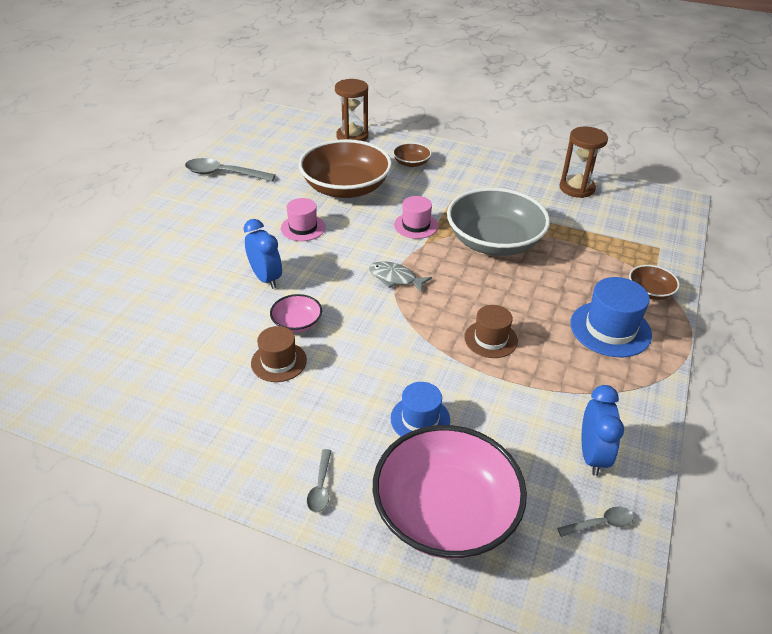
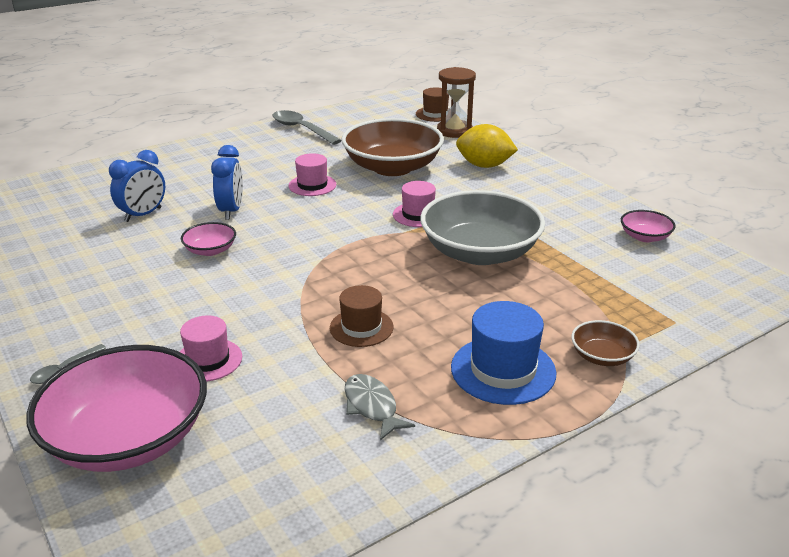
camera: 35 degrees right, 10 degrees down
(279, 361) = (158, 271): brown hat -> brown hat (435, 114)
(395, 278) = (339, 248): grey fish -> grey fish (372, 406)
(411, 163) = (484, 166): brown bowl -> yellow lemon
(420, 419) = (208, 360): blue hat -> pink hat
(577, 188) = (645, 237): brown hourglass -> pink bowl
(592, 455) = (323, 465): blue clock -> blue clock (143, 215)
(600, 524) = (247, 524): grey spoon -> none

